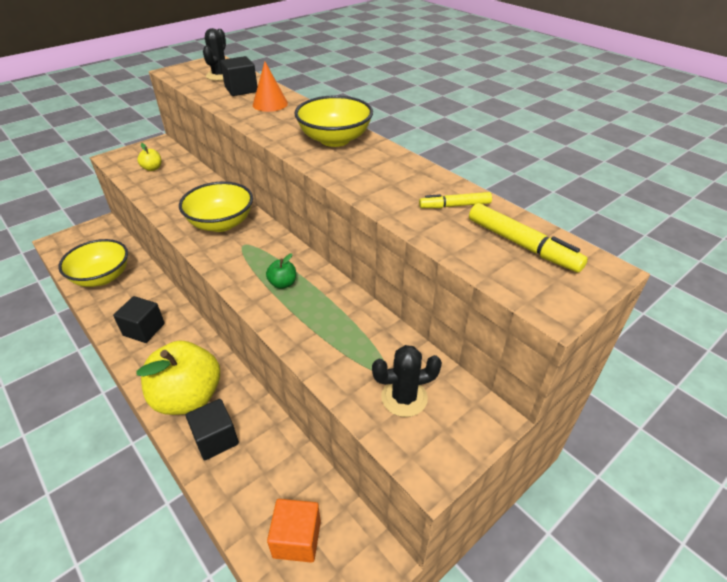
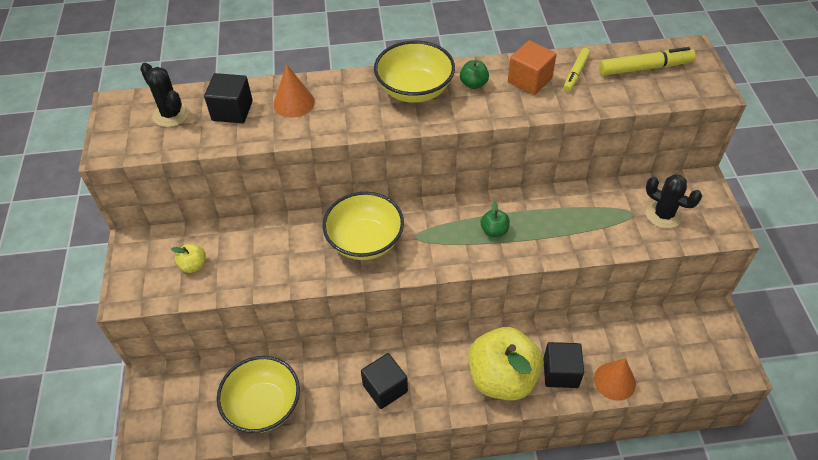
camera: 55 degrees left, 10 degrees up
(228, 490) = (614, 381): none -> orange cone
(297, 539) = (677, 353): orange cube -> orange cube (529, 80)
(373, 161) = (473, 84): none -> green apple
(404, 397) = (663, 215): black cactus -> black cactus turned 75 degrees counterclockwise

